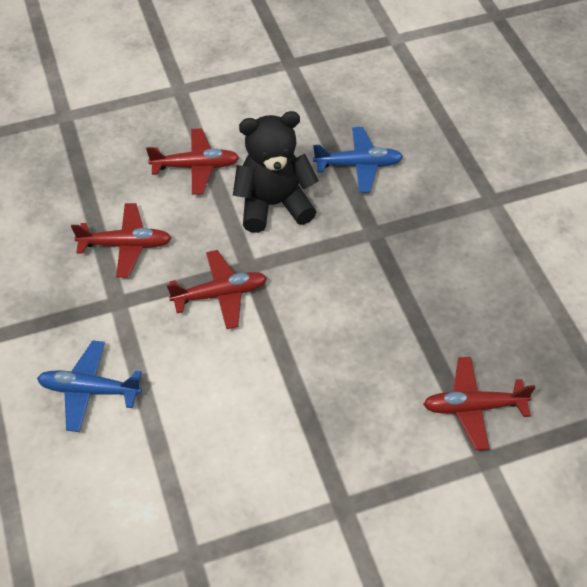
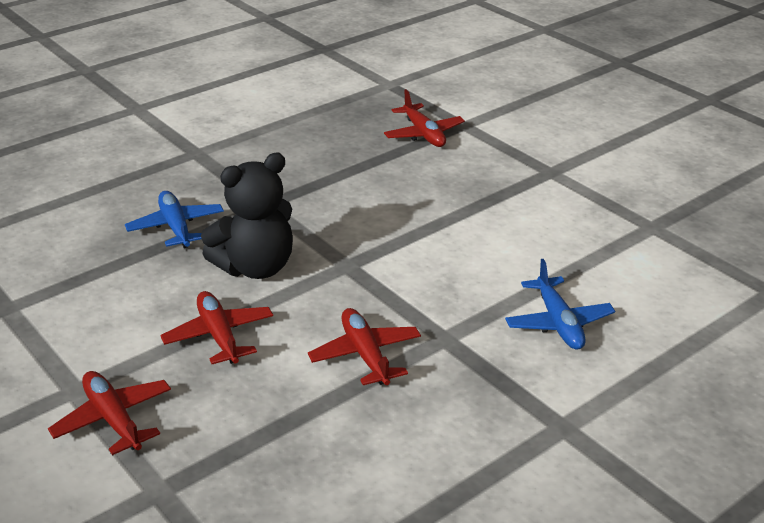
camera: 110 degrees left, 20 degrees down
(220, 294) = (393, 273): red plane -> red plane (113, 419)
(274, 205) = (256, 267): black teddy bear -> black teddy bear turned 90 degrees counterclockwise

